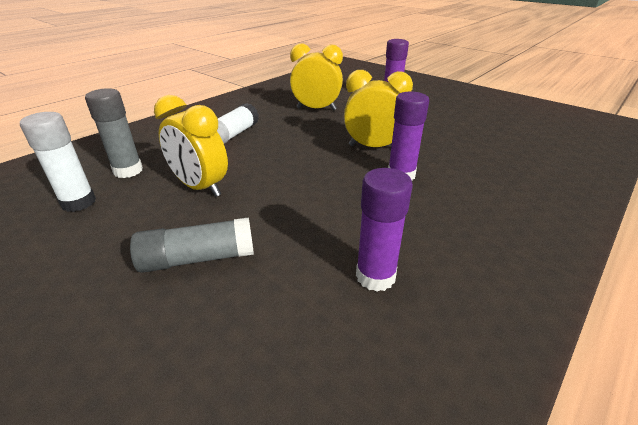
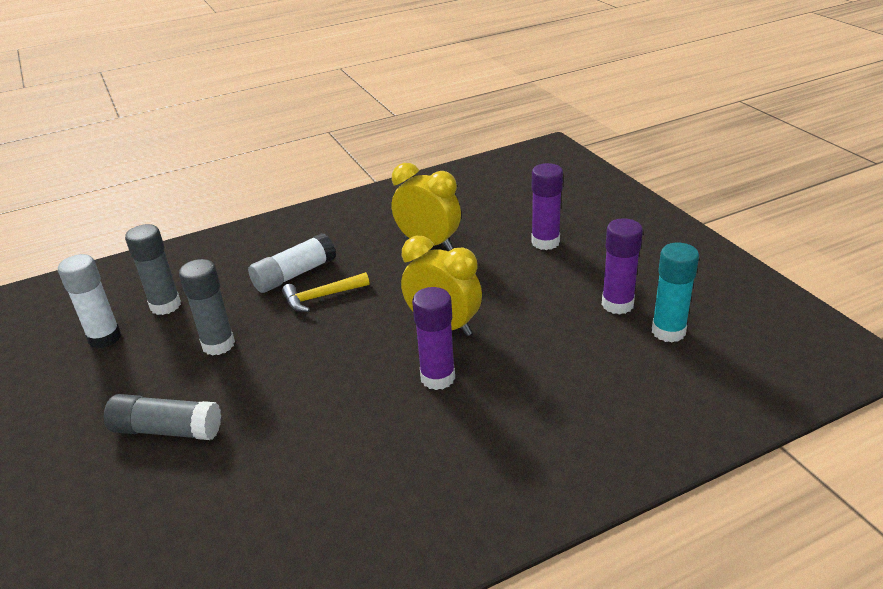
camera: 25 degrees right, 0 degrees up
(200, 187) = (218, 345): yellow clock -> grey glue stick
(265, 145) = (322, 297): none -> yellow hammer
(375, 276) = (301, 494): purple glue stick -> purple glue stick (617, 304)
(513, 128) = (668, 331): none -> turquoise glue stick

